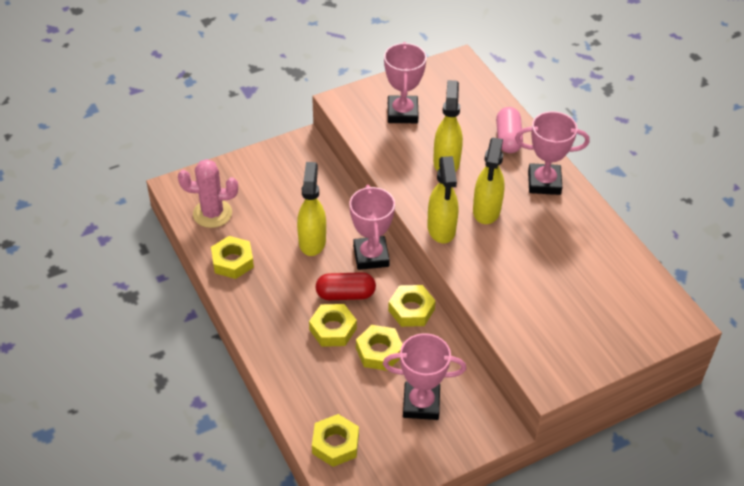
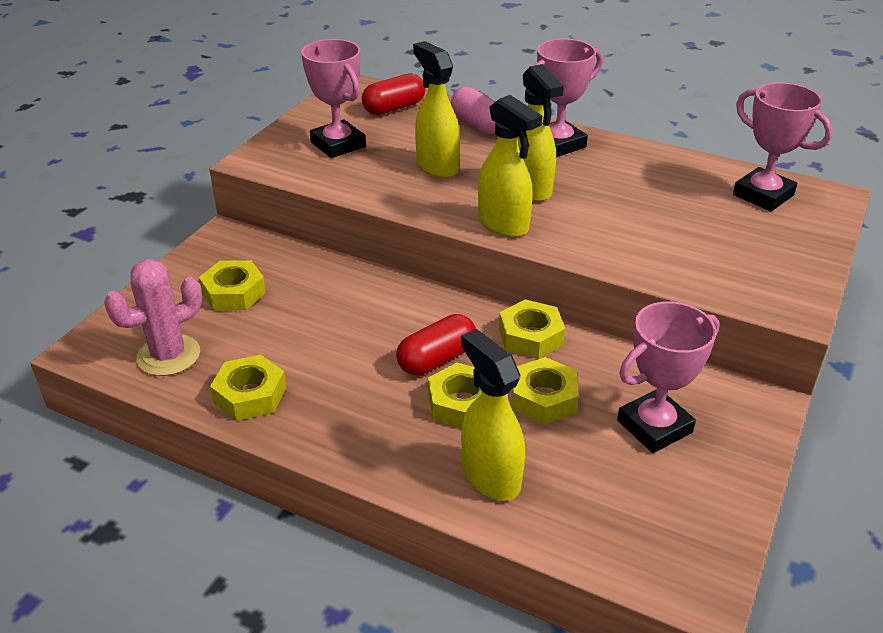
camera: 35 degrees left, 10 degrees down
(312, 241) = (336, 324): yellow spray bottle -> yellow spray bottle (490, 476)
(335, 444) = (611, 534): yellow nut -> yellow nut (234, 293)
(371, 256) = (424, 307): pink trophy -> pink trophy (763, 195)
(467, 97) = (394, 108): none -> red capsule

